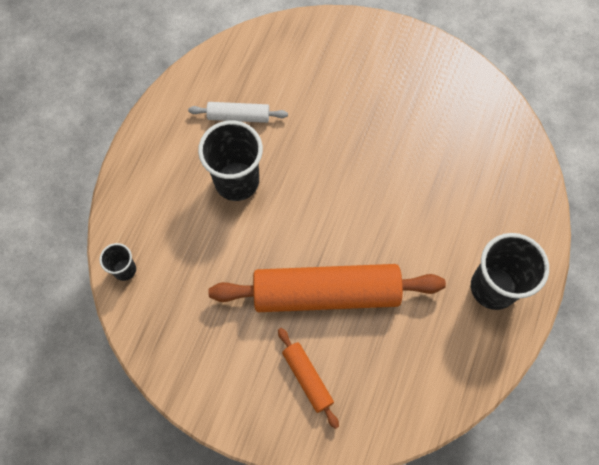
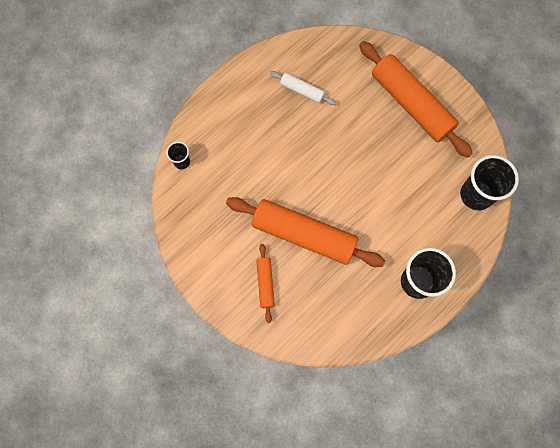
camera: 25 degrees right, 5 degrees up
(237, 181) = (280, 135): black cup -> black cup (476, 195)
(379, 78) = (411, 104): none -> orange rolling pin

